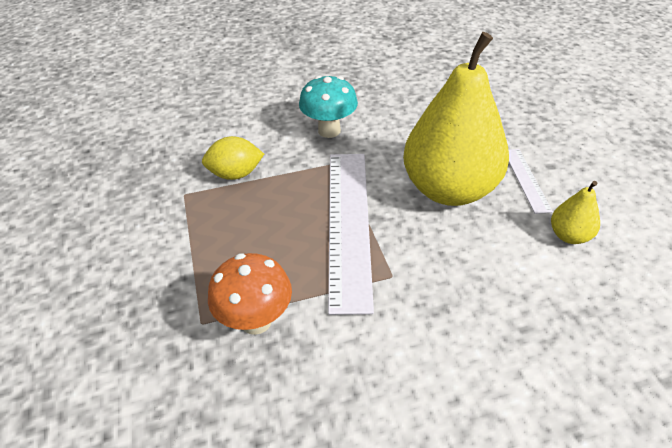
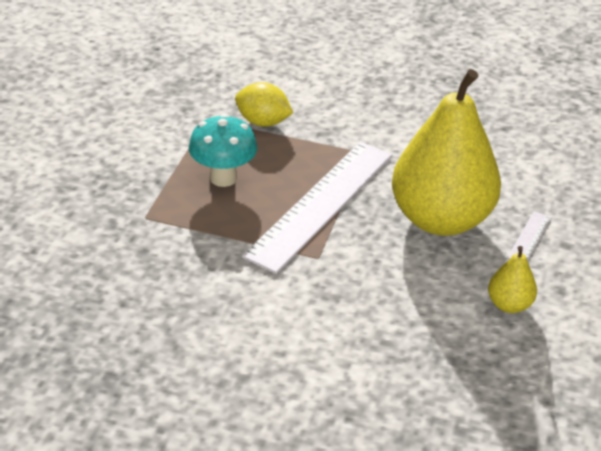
camera: 30 degrees right, 5 degrees down
(256, 320) = (185, 235): orange mushroom -> none
(329, 130) = (382, 121): turquoise mushroom -> turquoise mushroom (223, 178)

